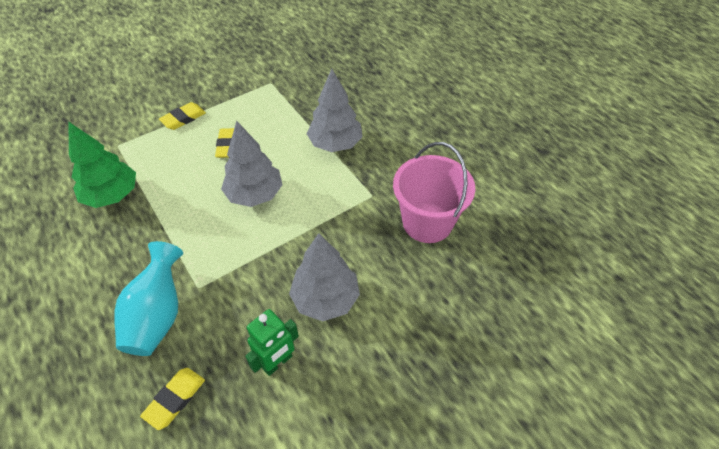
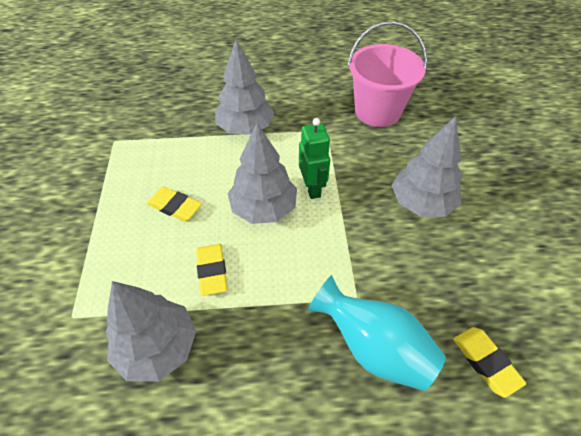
camera: 60 degrees left, 0 degrees up
(112, 195) = (158, 347): green tree -> grey tree
(183, 118) = (92, 232): yellow eraser -> yellow eraser (212, 271)
(277, 362) = (474, 261): green robot -> green robot (312, 188)

